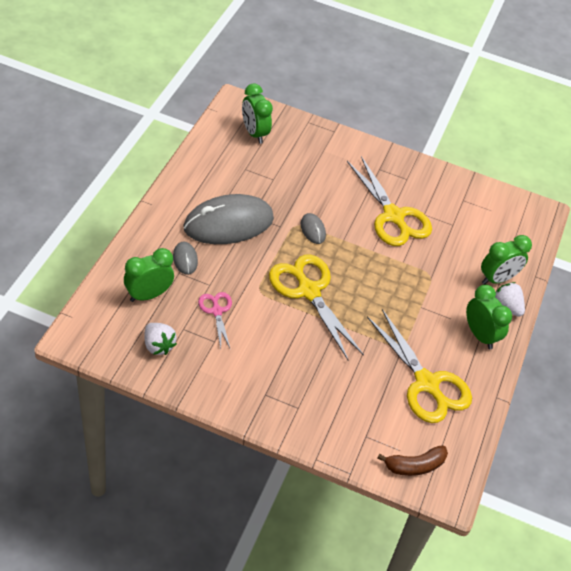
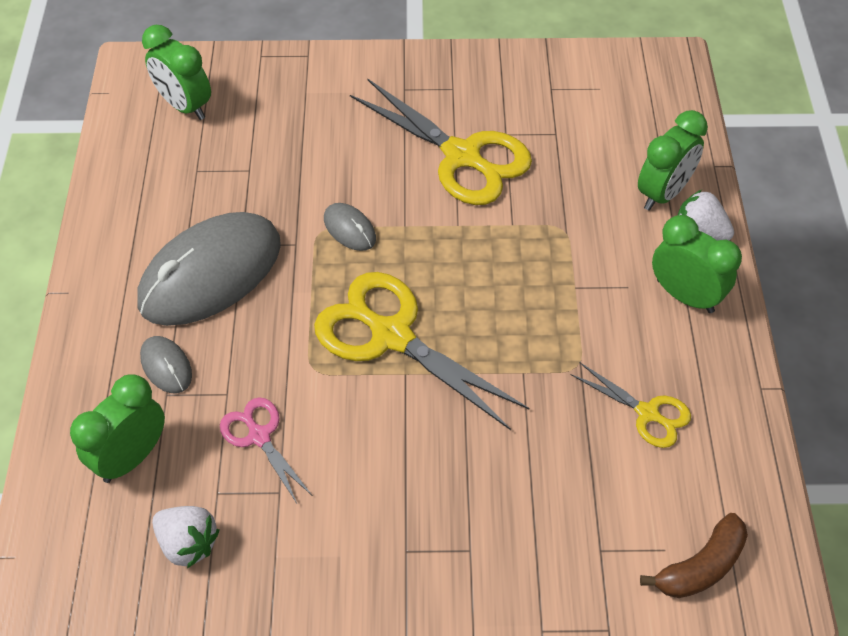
camera: 15 degrees left, 5 degrees up
(426, 383) = (647, 413): yellow scissors -> yellow scissors, size x0.52

